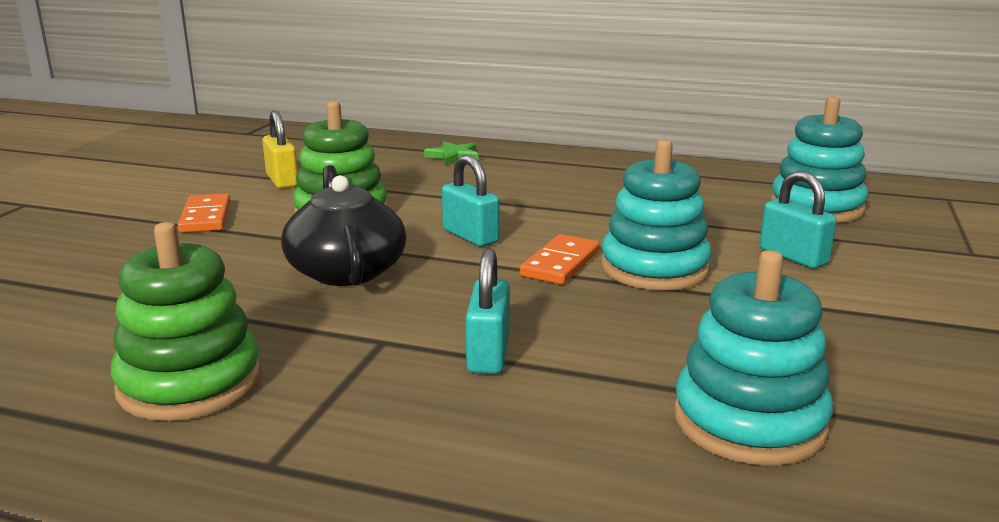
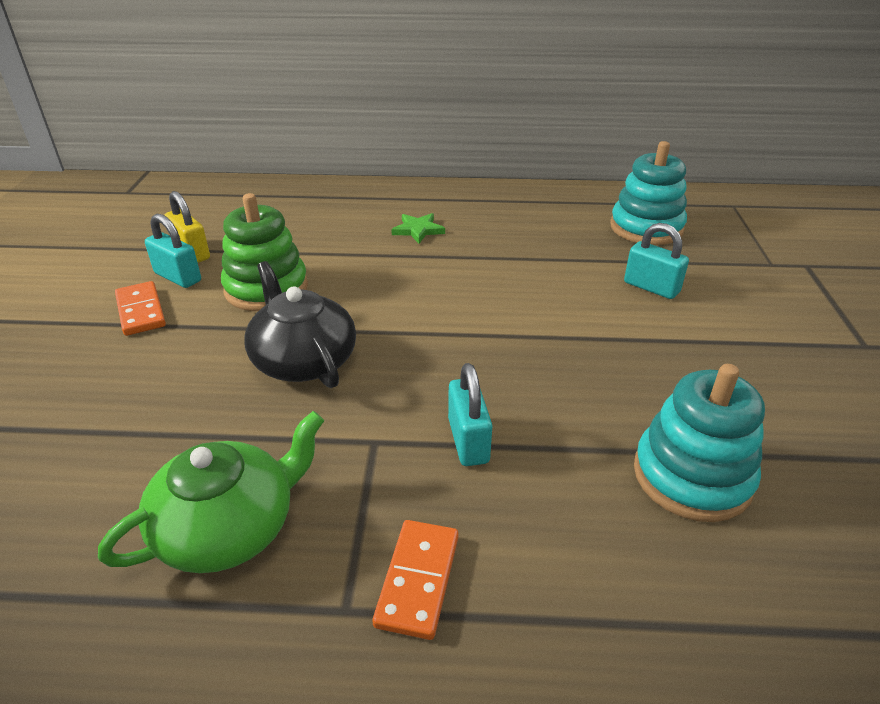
camera: 15 degrees left, 15 degrees up
(190, 383) = (229, 527): green stacking toy -> green teapot
(453, 156) = (333, 201): green star -> green star (418, 230)
(470, 236) = (392, 301): turquoise padlock -> turquoise padlock (178, 277)
(561, 264) = (480, 323): orange domino -> orange domino (418, 580)
(654, 268) = (555, 317): turquoise stacking toy -> none

